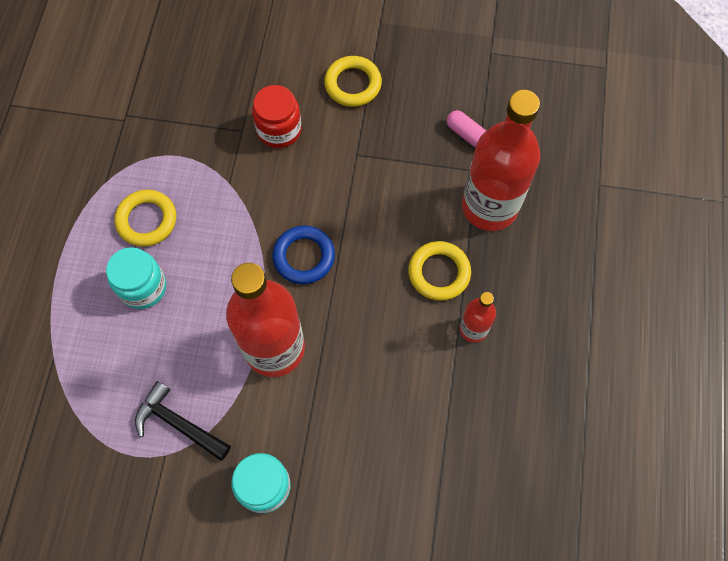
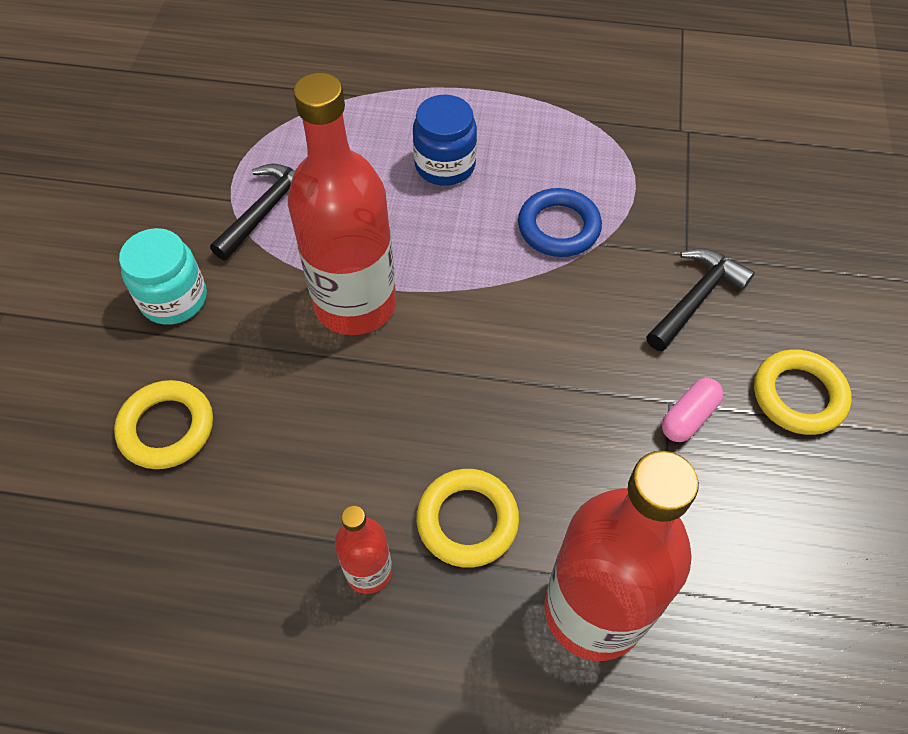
camera: 90 degrees right, 10 degrees down
(143, 287) = (445, 165): turquoise jar -> blue jar
(147, 220) = (537, 162): yellow ring -> yellow ring (167, 428)
(279, 130) = (695, 299): red jar -> black hammer
(304, 257) = (490, 334): blue ring -> blue ring (558, 227)
(466, 134) = (735, 576): pink capsule -> pink capsule (688, 417)

